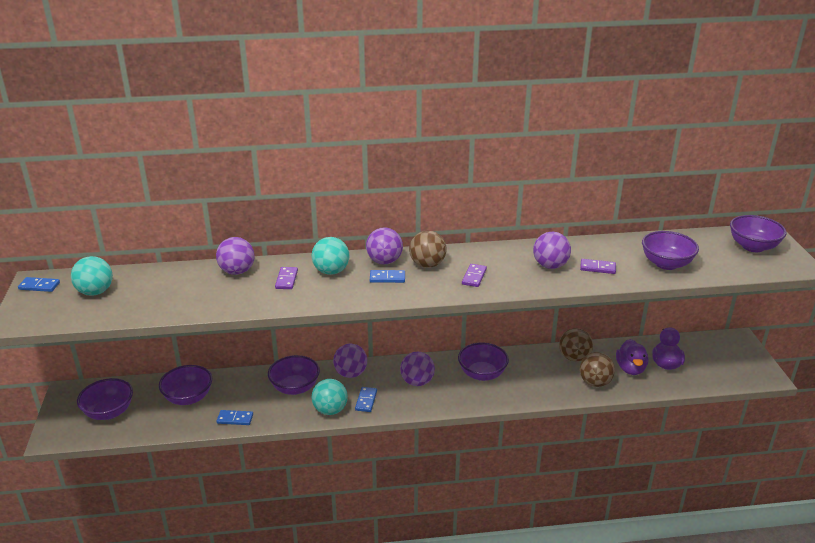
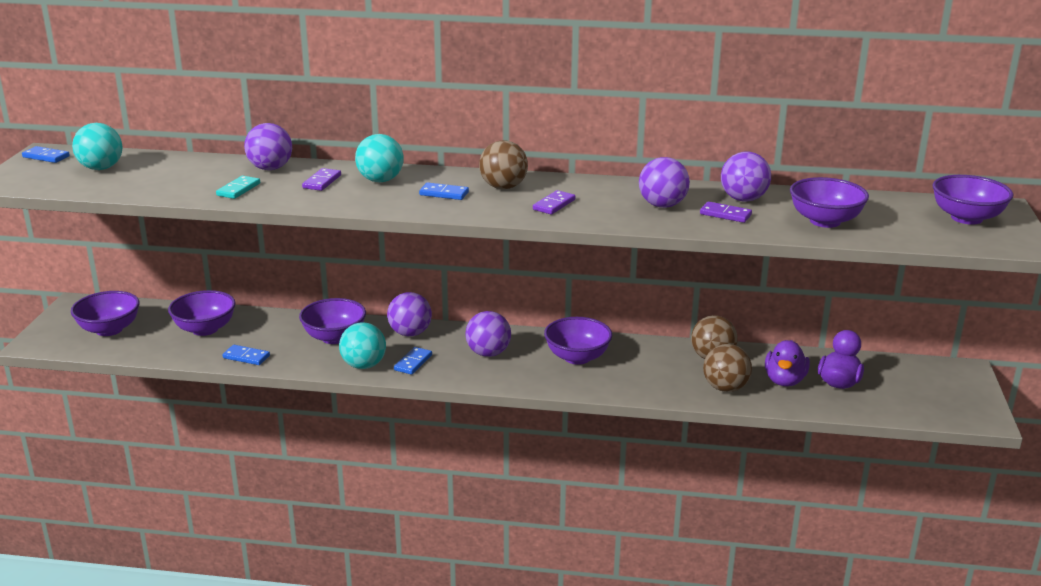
camera: 15 degrees right, 5 degrees down
(225, 298) = (238, 189): none -> turquoise domino
(384, 261) = (452, 178): purple ball -> purple ball (743, 199)

